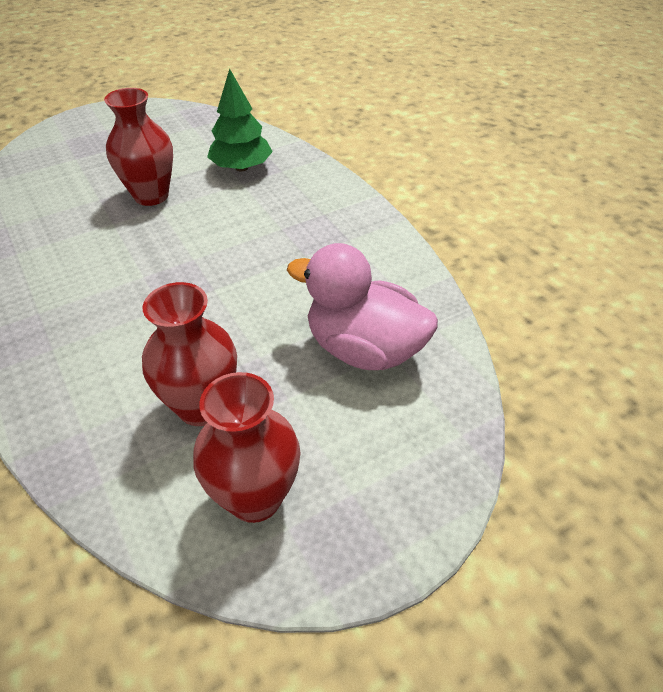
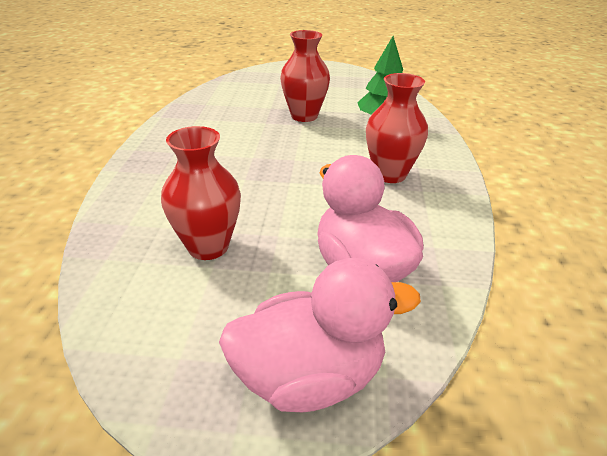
camera: 35 degrees right, 10 degrees down
(255, 497) = (180, 323): red vase -> red vase (390, 174)
(408, 472) = (310, 376): none -> pink duck

